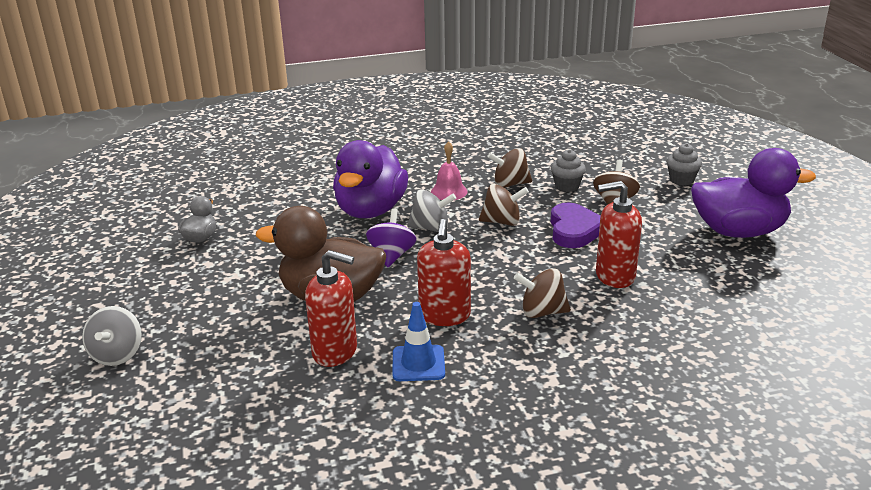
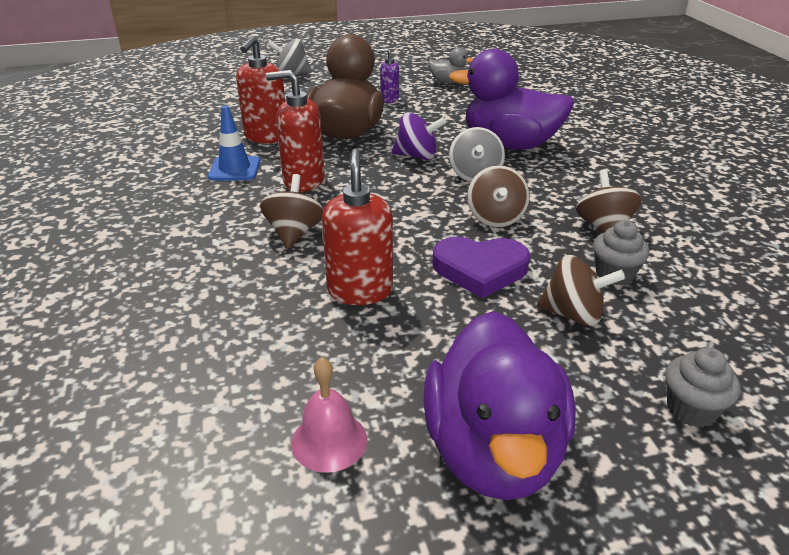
camera: 90 degrees right, 5 degrees up
(240, 274) = (389, 99): none -> purple soap dispenser
(449, 191) = (567, 186): pink bell -> pink bell (329, 441)

